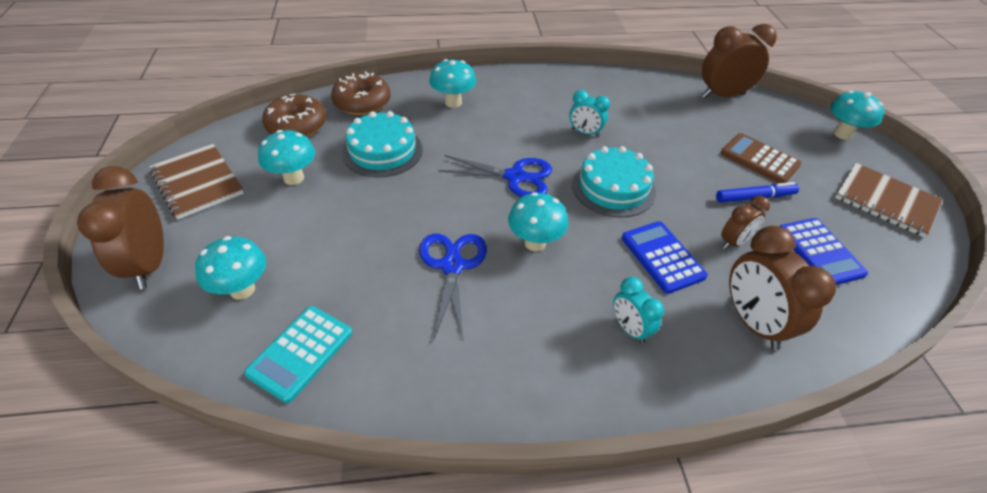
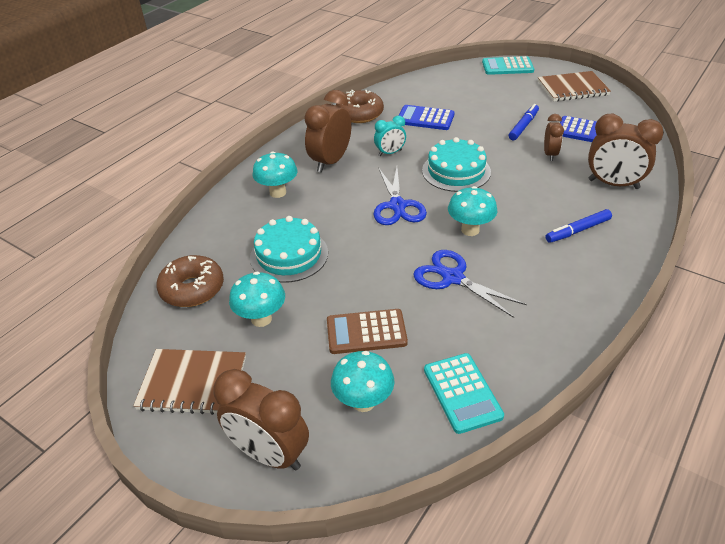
camera: 45 degrees left, 5 degrees down
(362, 102) = (212, 238): brown donut -> brown donut (359, 114)
(515, 177) = (397, 206): blue scissors -> blue scissors turned 120 degrees clockwise
(630, 329) = (578, 230): turquoise clock -> blue marker
(662, 257) = (535, 187): blue calculator -> blue calculator (425, 118)
(723, 95) = (423, 82): brown clock -> brown clock (330, 162)
(759, 159) = (495, 105): brown calculator -> brown calculator (366, 332)
(842, 134) = (507, 67): turquoise mushroom -> turquoise calculator

